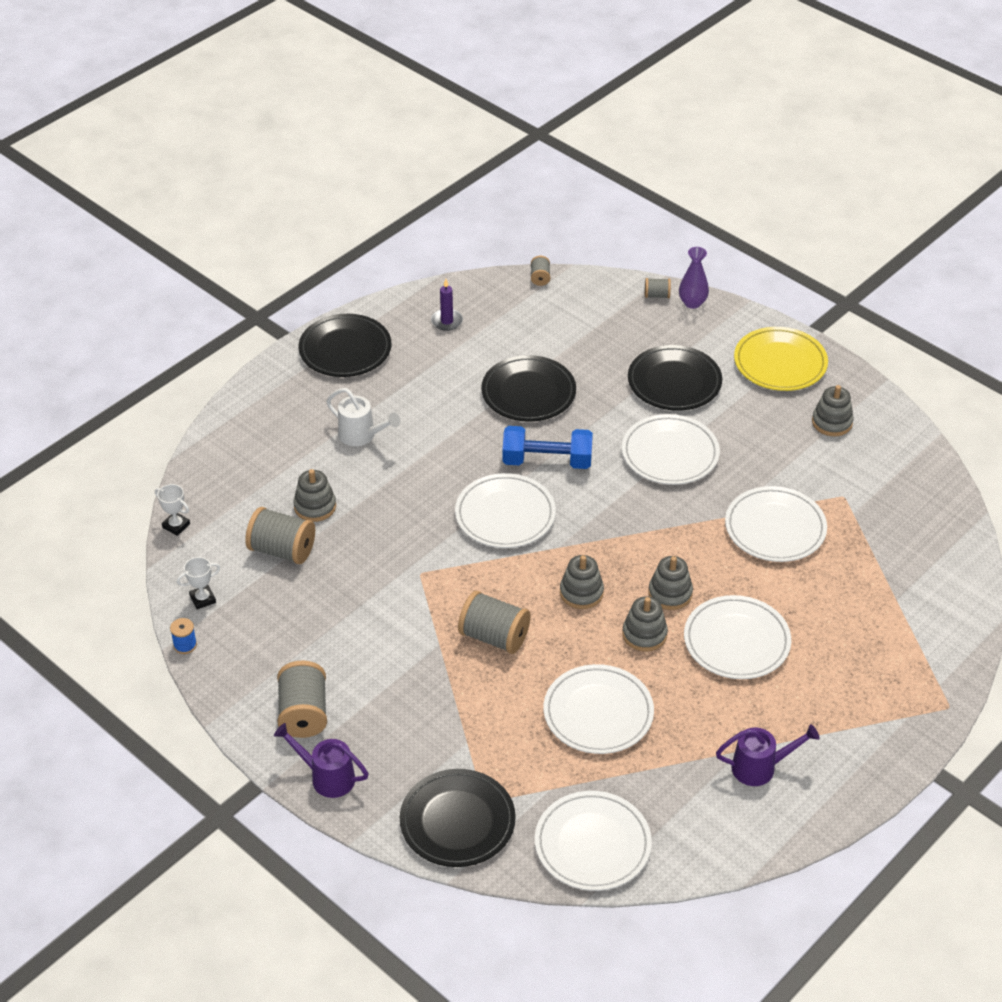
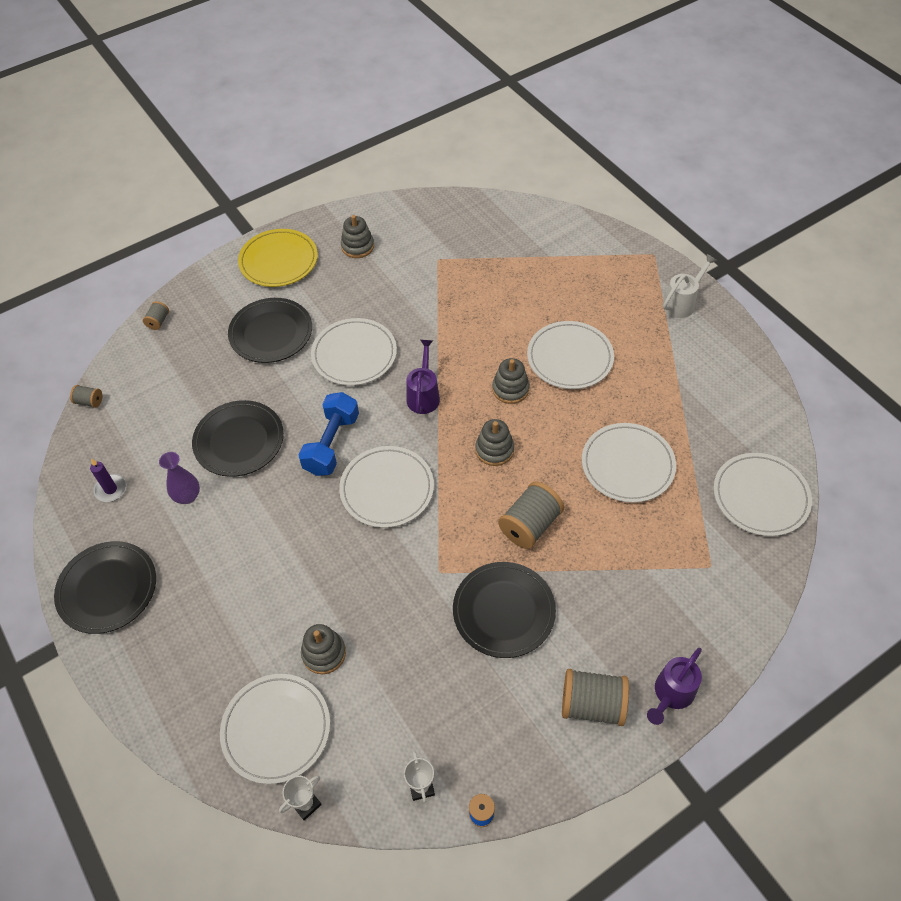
camera: 75 degrees left, 10 degrees up
(282, 550) = (374, 695): grey spool -> none
(361, 436) = (240, 593): white watering can -> white watering can (682, 303)
(457, 821) = (730, 592): black plate -> black plate (504, 611)
(644, 634) = (550, 415): grey stacking toy -> none
(692, 303) = (180, 299): purple vase -> purple vase (187, 496)
(760, 767) = (696, 372): purple watering can -> purple watering can (424, 395)
(775, 528) = (458, 307): white plate -> white plate (276, 729)

